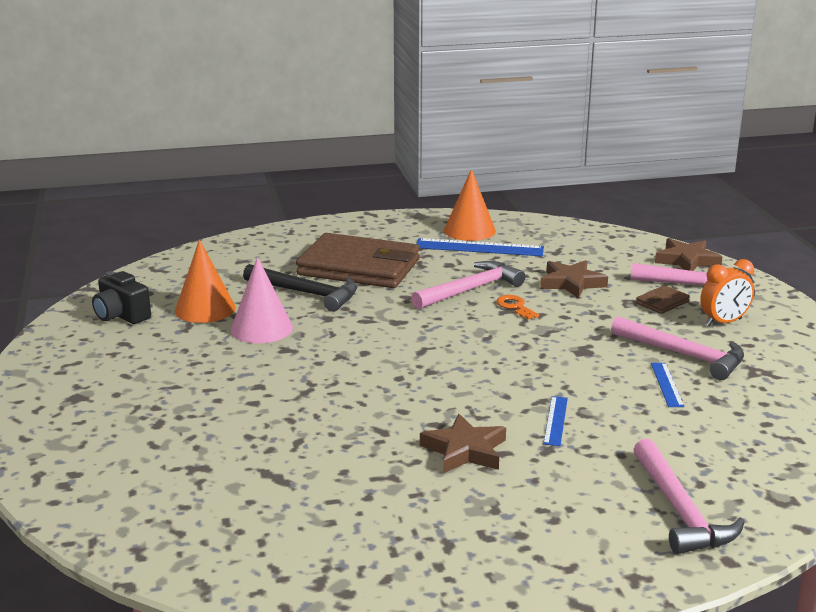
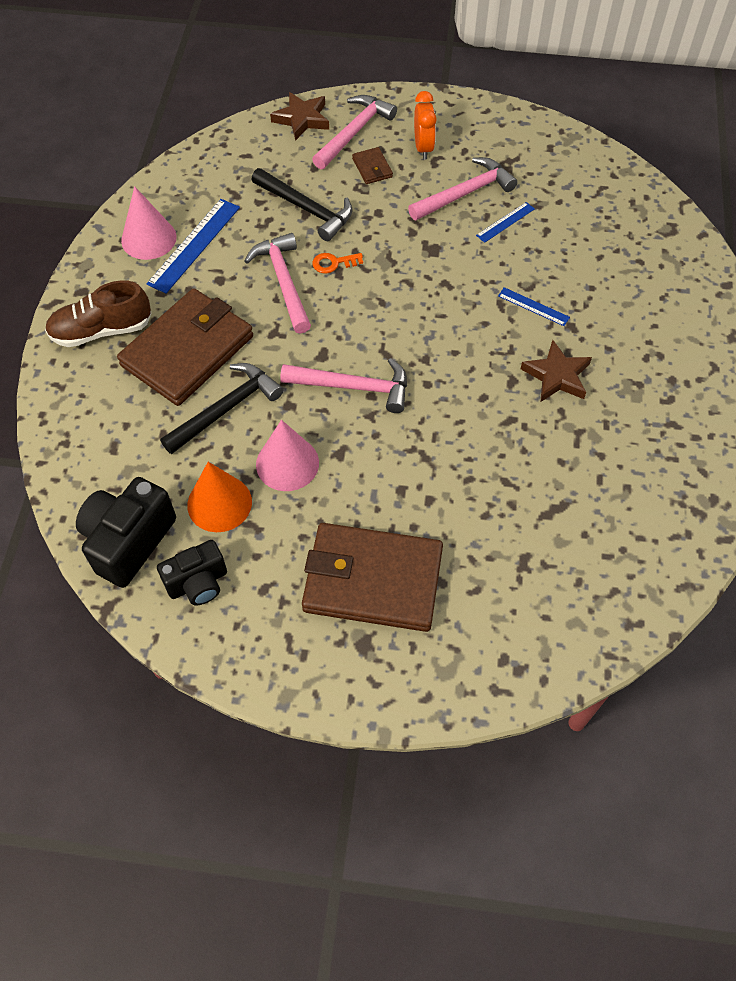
camera: 70 degrees left, 35 degrees up
(148, 389) = (372, 580): none -> brown wallet
(153, 283) = (129, 541): none -> black camera
(356, 234) = (102, 330): none -> brown shoe
(469, 230) = (149, 238): orange cone -> pink cone
(571, 283) = (306, 209): brown star -> black hammer
(666, 384) = (505, 222): blue ruler -> blue ruler turned 60 degrees counterclockwise
(680, 510) = (668, 285): pink hammer -> pink hammer (353, 387)

